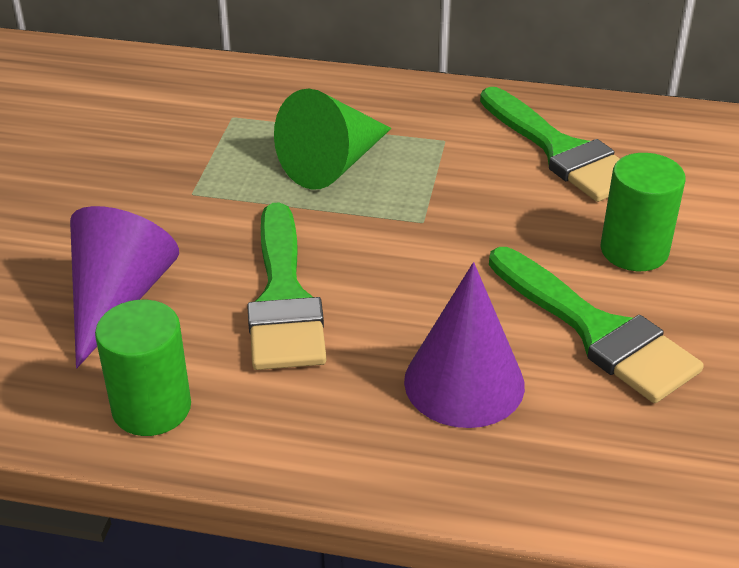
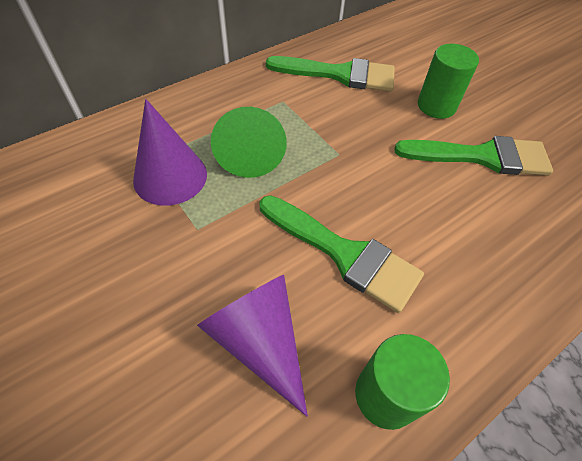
camera: 50 degrees left, 15 degrees up
(464, 382) = (482, 228): purple cone -> purple cone (170, 176)

